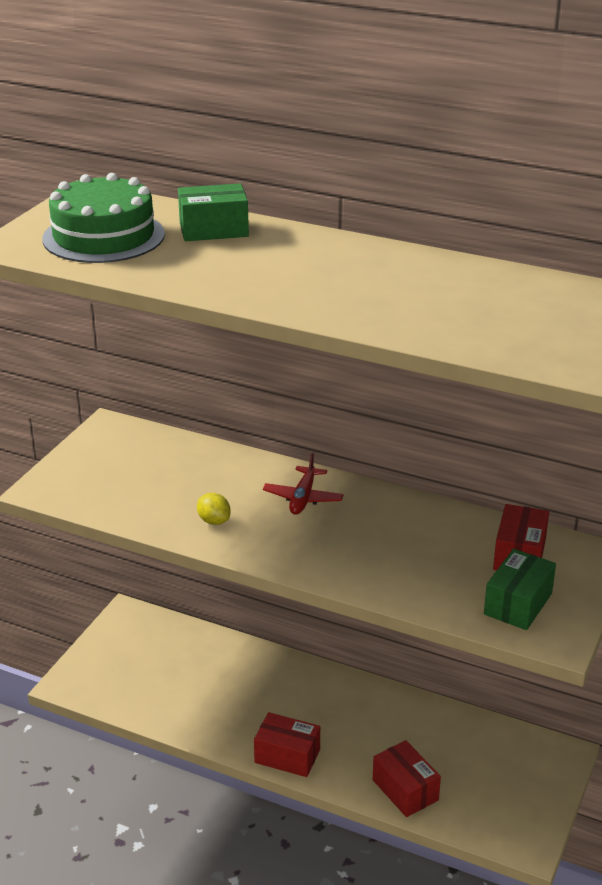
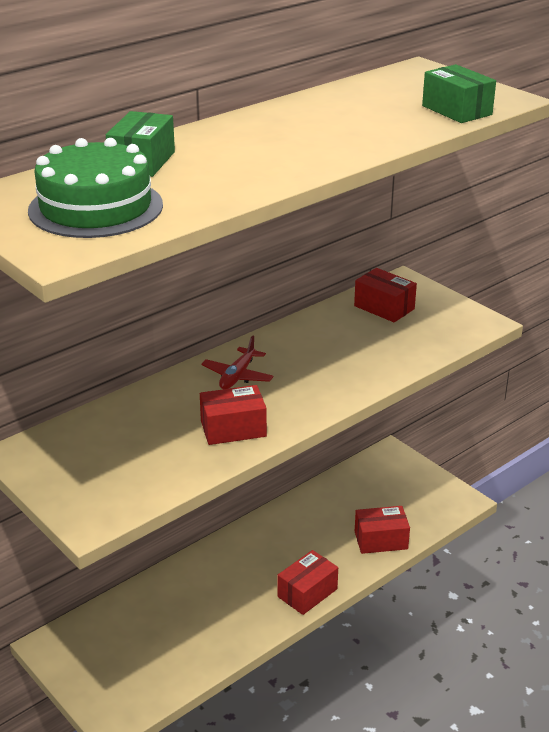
camera: 65 degrees left, 0 degrees up
(214, 521) = (233, 429): yellow lemon -> red box
(303, 498) = (238, 376): red plane -> red plane turned 75 degrees clockwise
(518, 604) = (438, 325): green box -> green box (457, 110)

